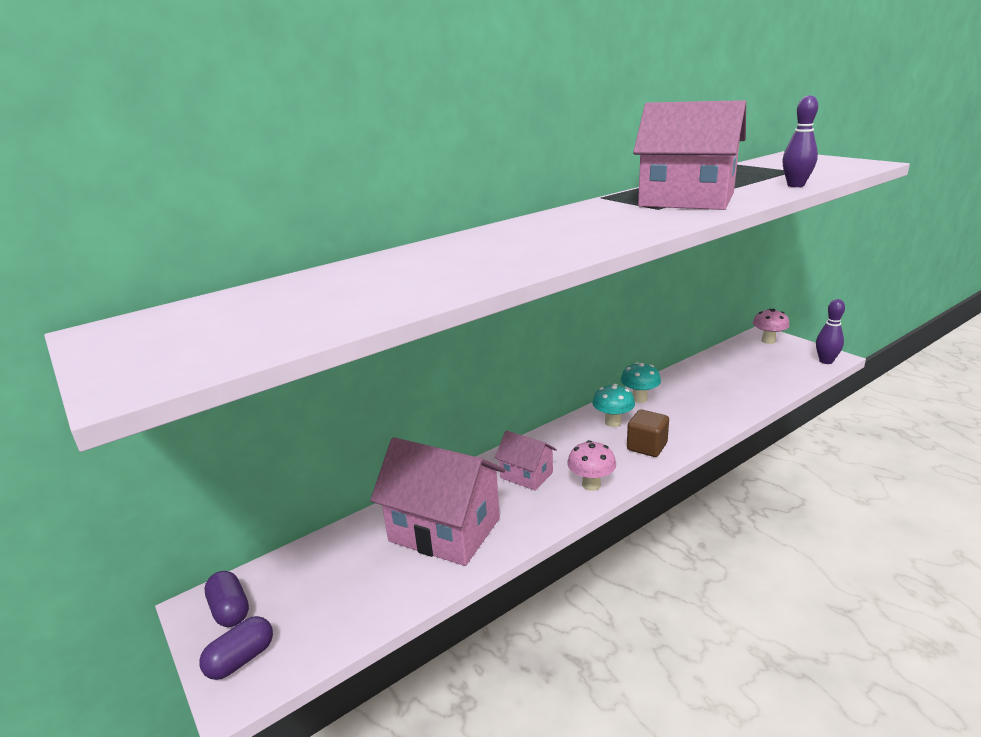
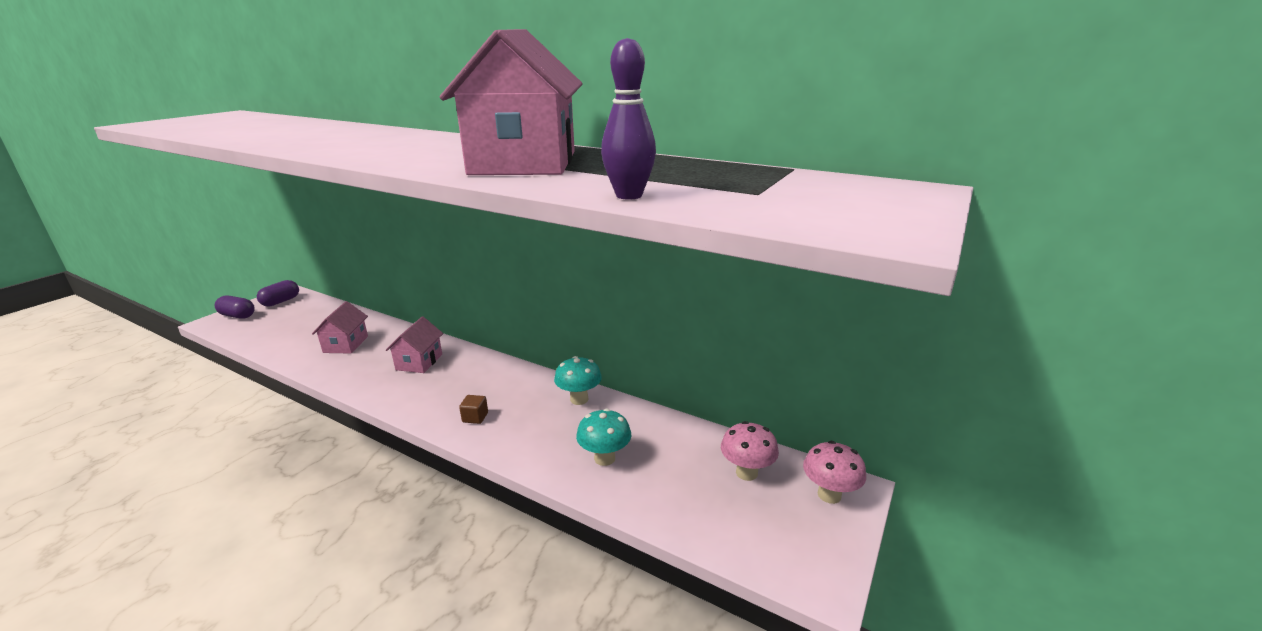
camera: 65 degrees right, 0 degrees up
(444, 529) = (346, 344): pink house -> pink house, size x0.52
(591, 484) = (404, 395): pink mushroom -> pink mushroom (746, 473)
(613, 422) = (520, 390): turquoise mushroom -> turquoise mushroom (604, 458)
(647, 446) = (475, 417): brown cube -> brown cube, size x0.58
(826, 361) = (796, 571): purple bowling pin -> none

